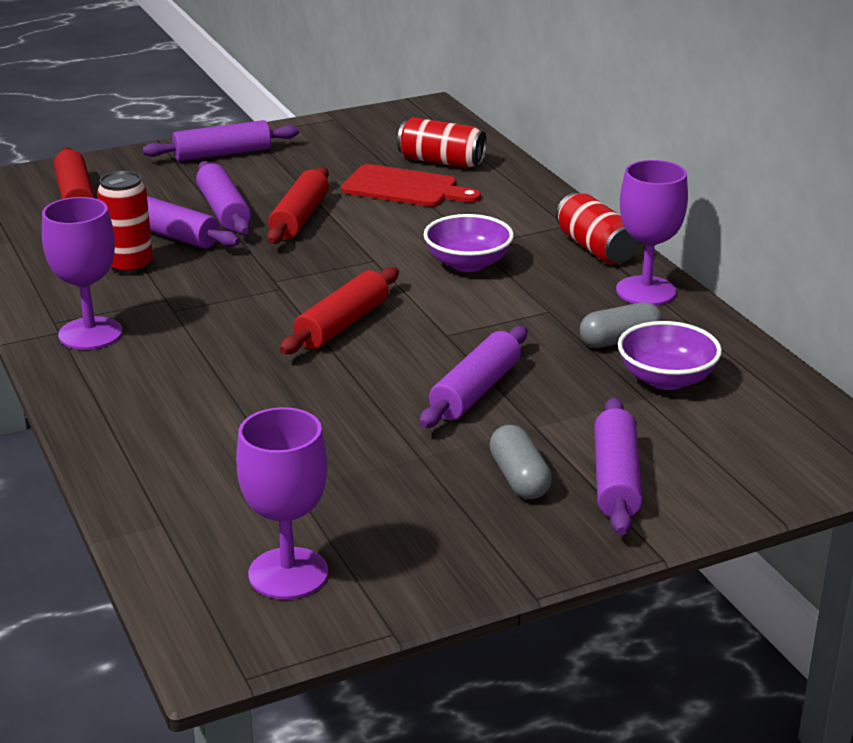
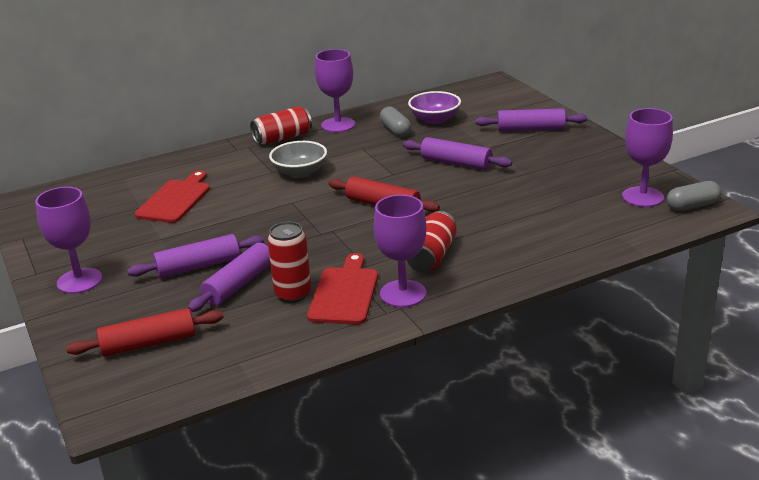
camera: 90 degrees left, 0 degrees up
(114, 296) = (344, 293): none -> red cutting board
(222, 154) = (79, 281): purple rolling pin -> purple goblet
(299, 218) = (219, 234): red rolling pin -> none
(441, 162) = (132, 190): red can -> red can (432, 256)
(468, 264) = (300, 172): purple bowl -> grey bowl
(519, 478) = (537, 149): grey capsule -> grey capsule (692, 206)

